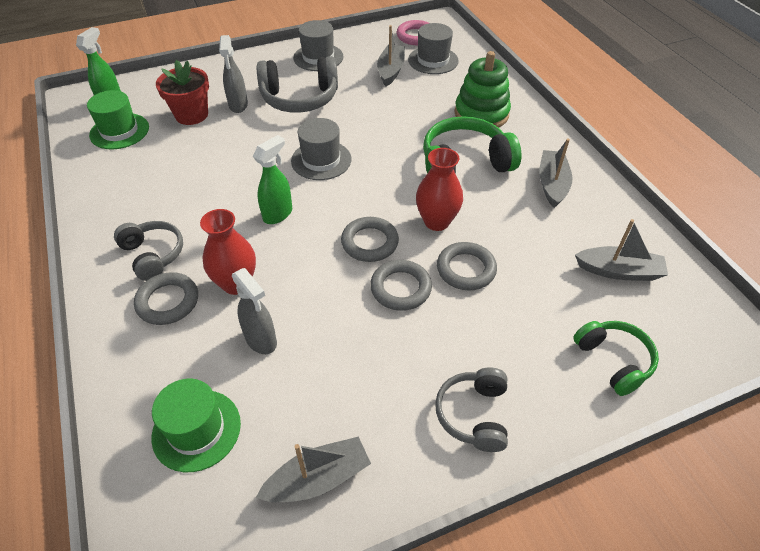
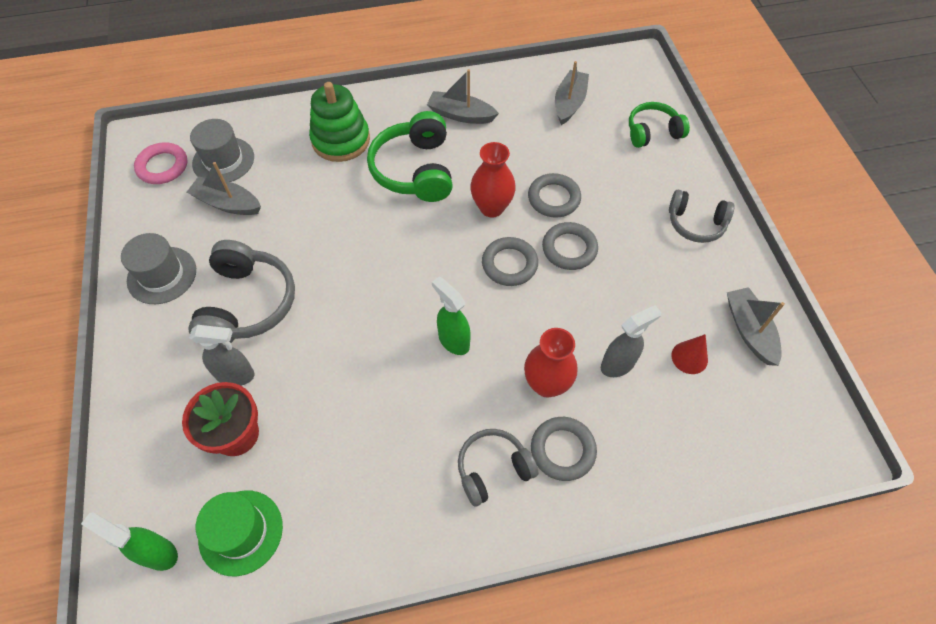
camera: 80 degrees left, 10 degrees up
(196, 430) = (708, 419): green hat -> none
(274, 409) = (689, 357): none -> red cone
(321, 160) = (375, 292): grey hat -> none

